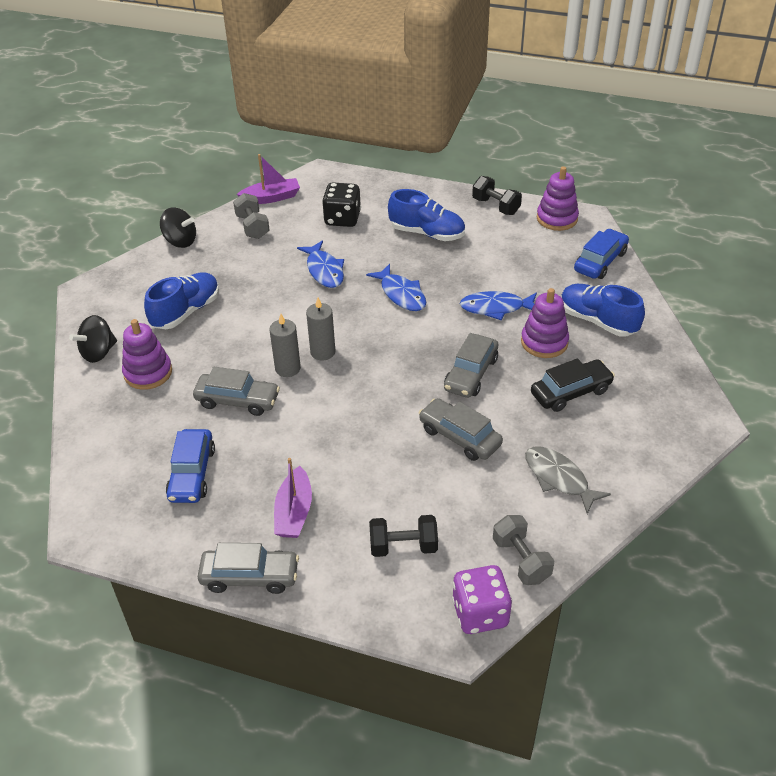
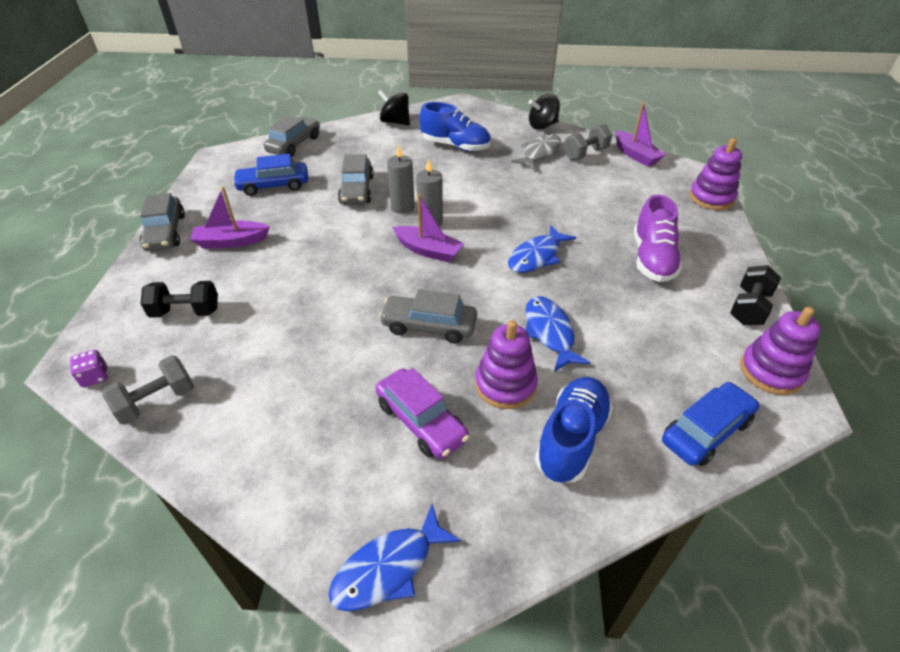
camera: 75 degrees right, 0 degrees up
(148, 373) = (379, 145): purple stacking toy -> purple stacking toy (711, 198)
(180, 241) = (542, 126): black spinning top -> black spinning top turned 60 degrees clockwise
(324, 270) = (546, 203): blue fish -> blue fish (388, 567)
(342, 219) = (634, 199): black dice -> none
(367, 360) = (428, 250): none -> purple boat
(403, 546) = (186, 312): black dumbbell -> black dumbbell turned 75 degrees counterclockwise
(427, 233) = (652, 259): blue shoe -> purple shoe
(459, 437) = (331, 330): grey car -> grey car (294, 144)
(480, 613) = (95, 377): purple dice -> purple dice, size x0.52
(559, 478) = (274, 423): grey fish -> grey fish (539, 153)
(571, 392) = (421, 421): black car -> purple car
(600, 261) = (706, 431): blue car -> blue car turned 60 degrees counterclockwise

